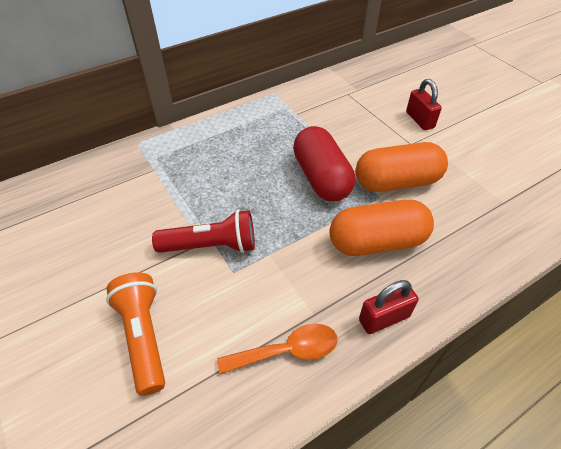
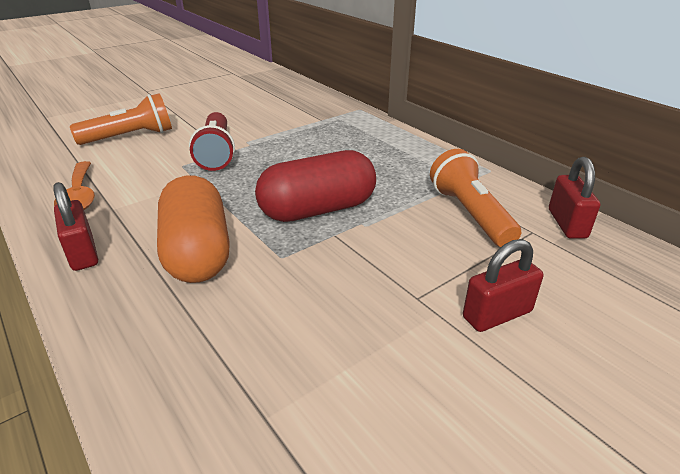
camera: 85 degrees right, 15 degrees down
(328, 111) = (470, 214): none -> orange flashlight
(340, 80) = (567, 224): none -> red padlock
(397, 182) = (314, 275): orange capsule -> none

